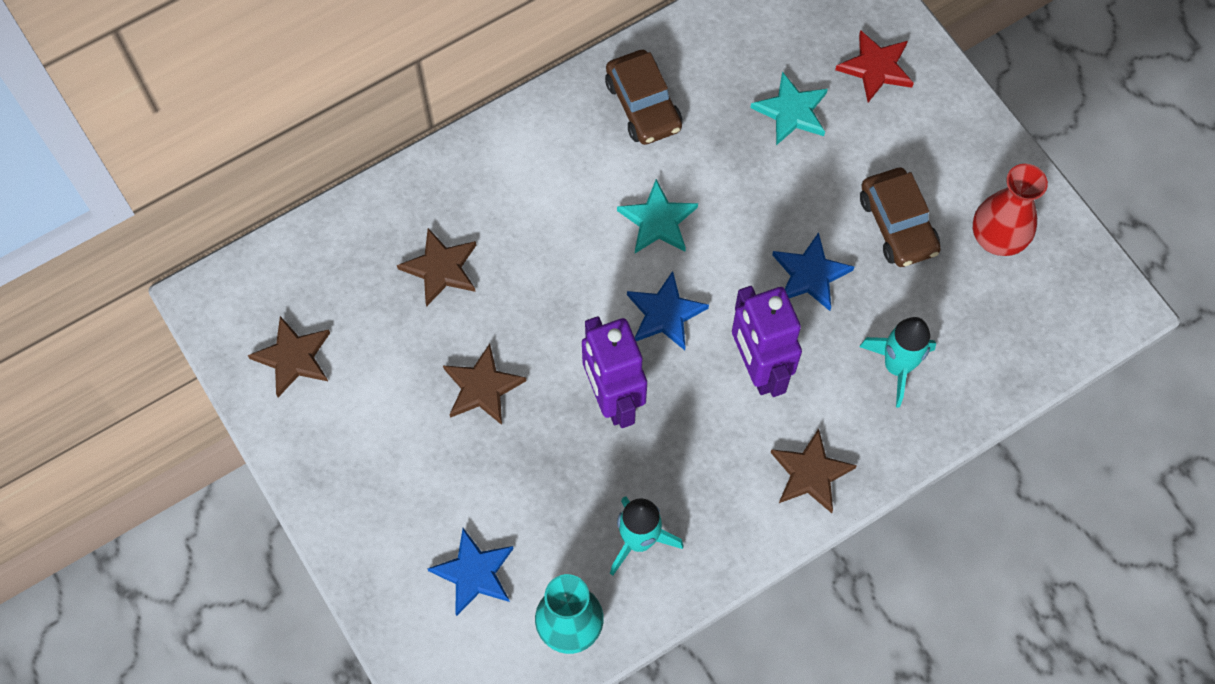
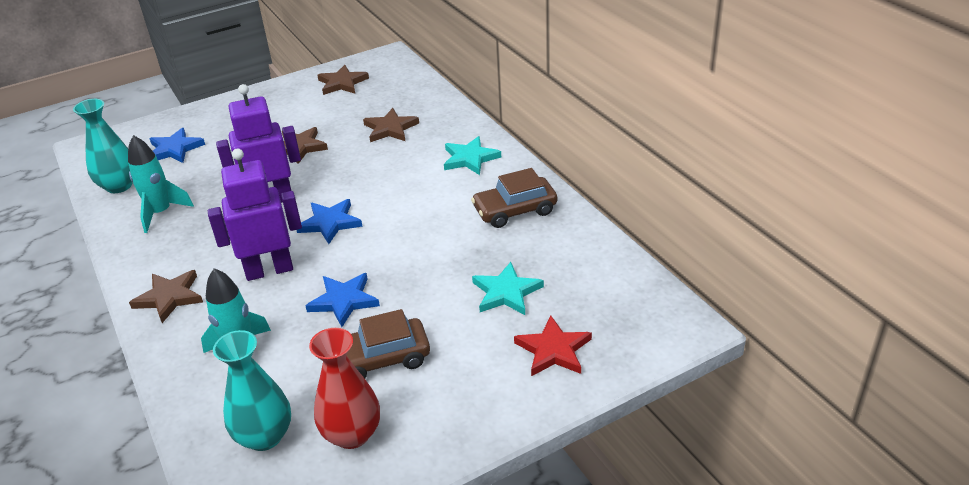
camera: 95 degrees right, 30 degrees down
(658, 221) = (410, 219): turquoise star -> turquoise star (470, 158)
(1007, 317) = (264, 436): none -> turquoise vase

